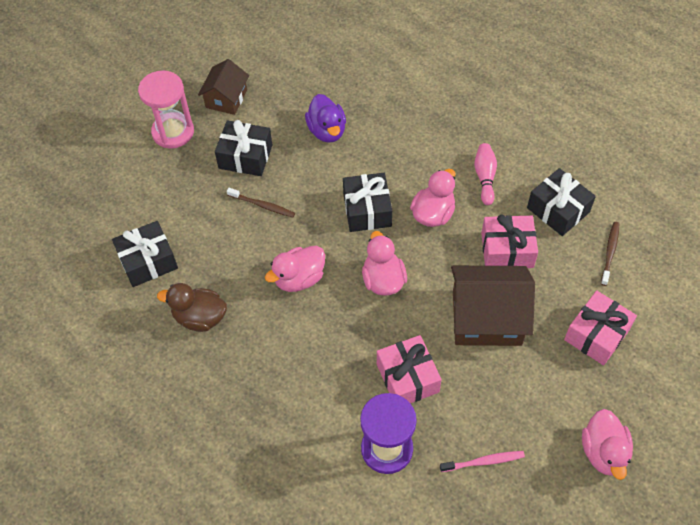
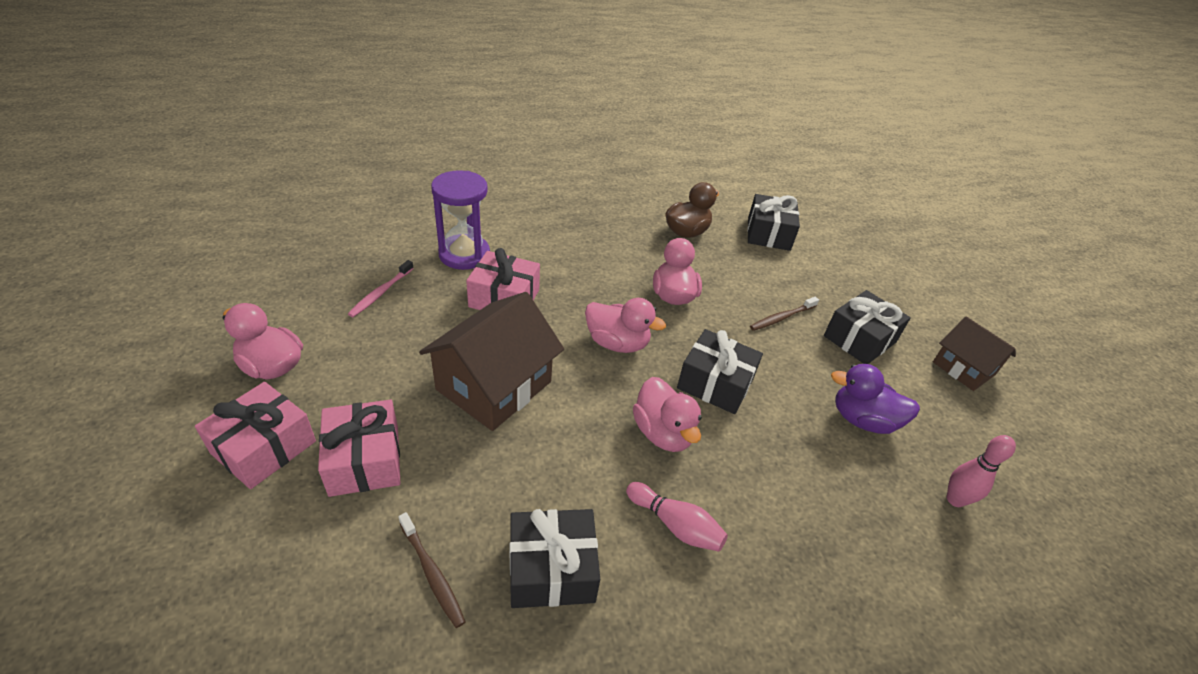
camera: 120 degrees right, 15 degrees down
(173, 132) = (926, 310): pink hourglass -> none
(351, 78) = (955, 500): none -> pink bowling pin
(507, 250) = (551, 464): pink gift -> pink gift (264, 447)

